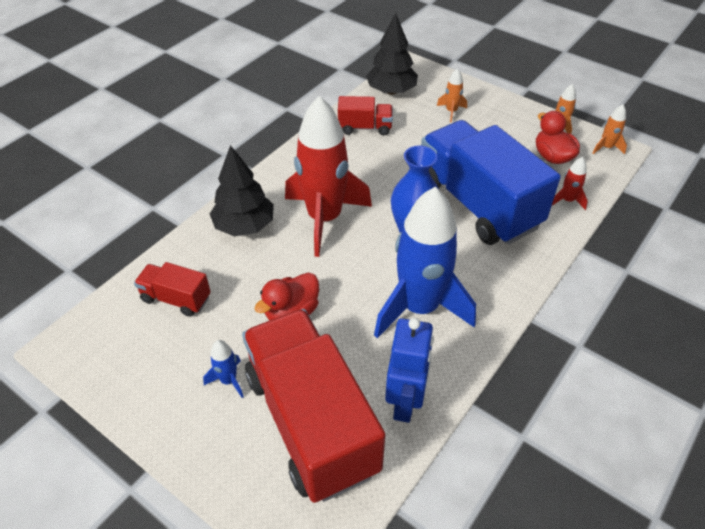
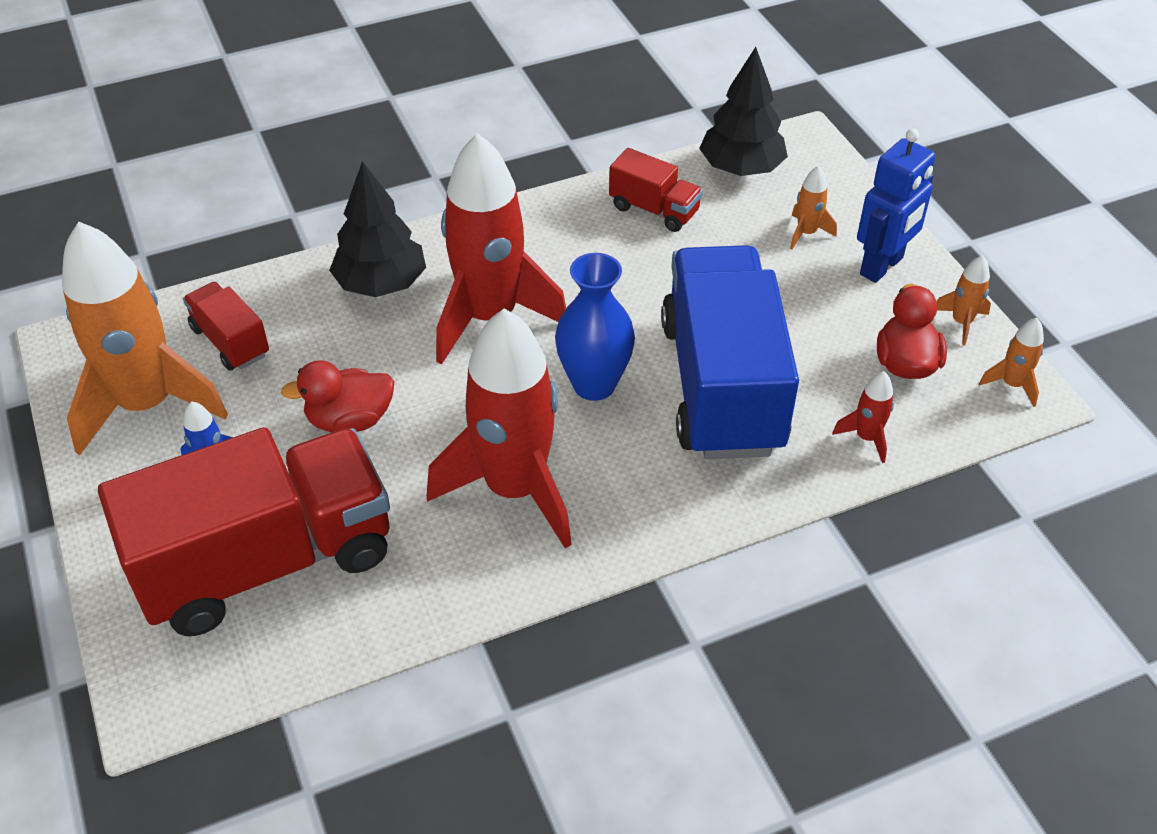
camera: 30 degrees right, 0 degrees up
(151, 362) = (147, 404): none -> orange rocket
(311, 422) = (266, 562): red truck -> red truck turned 60 degrees clockwise
(405, 402) = (394, 596): blue robot -> blue robot (882, 266)
(419, 308) = (514, 489): blue rocket -> red rocket

